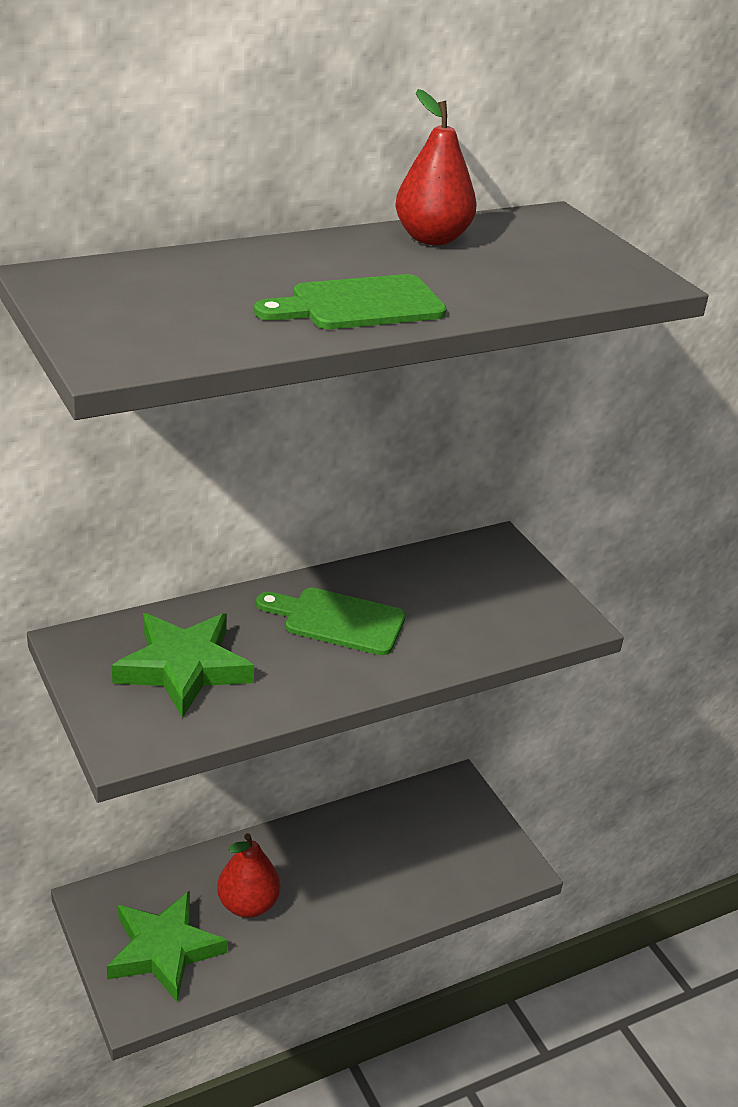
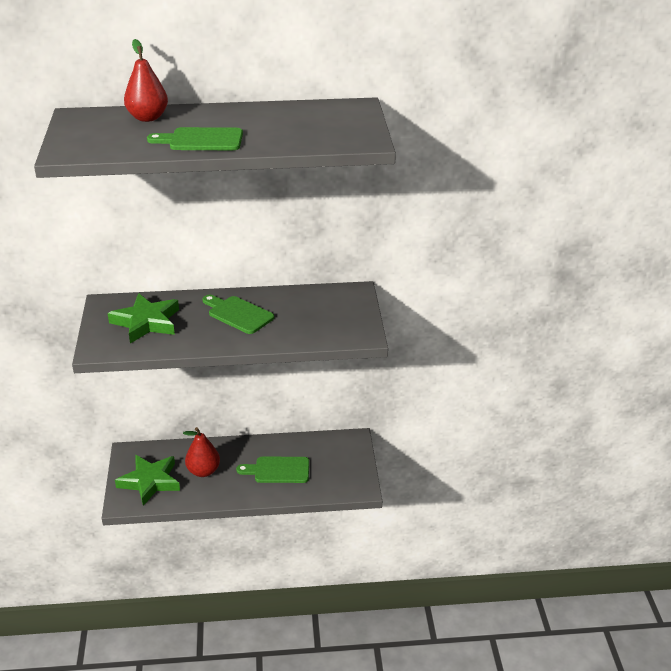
camera: 25 degrees right, 0 degrees up
(372, 870) = (278, 470): none -> green cutting board
(432, 238) = (277, 111): red pear -> red pear (148, 118)

